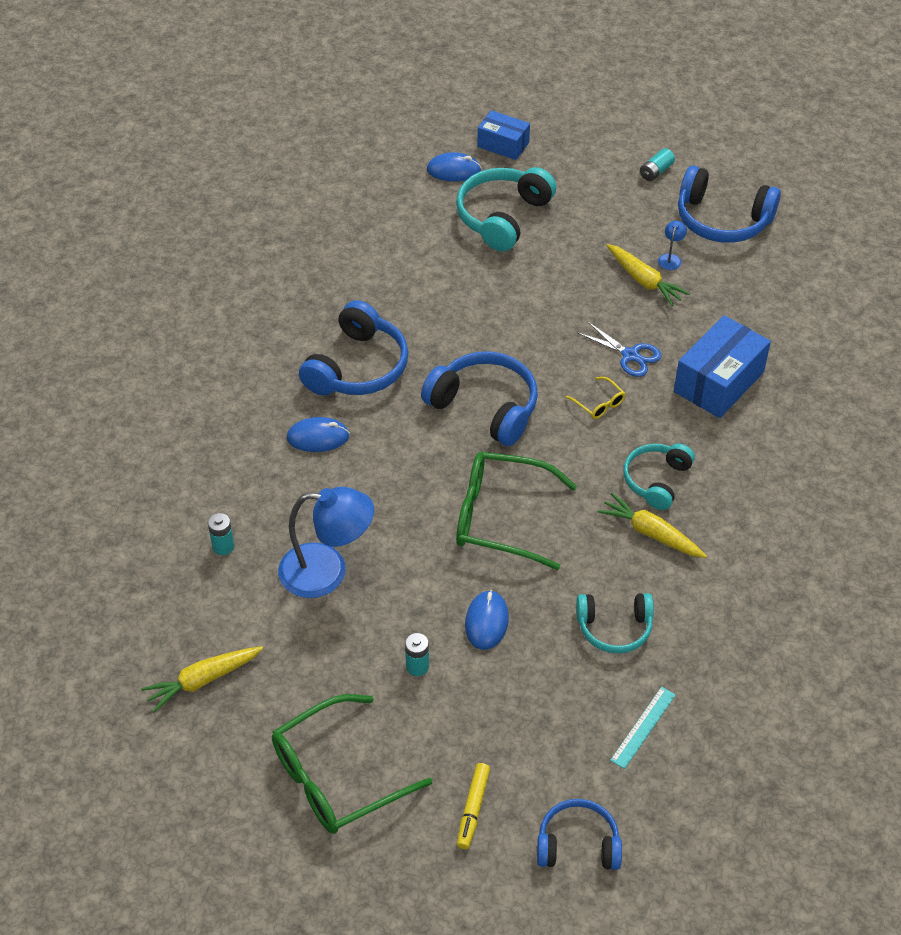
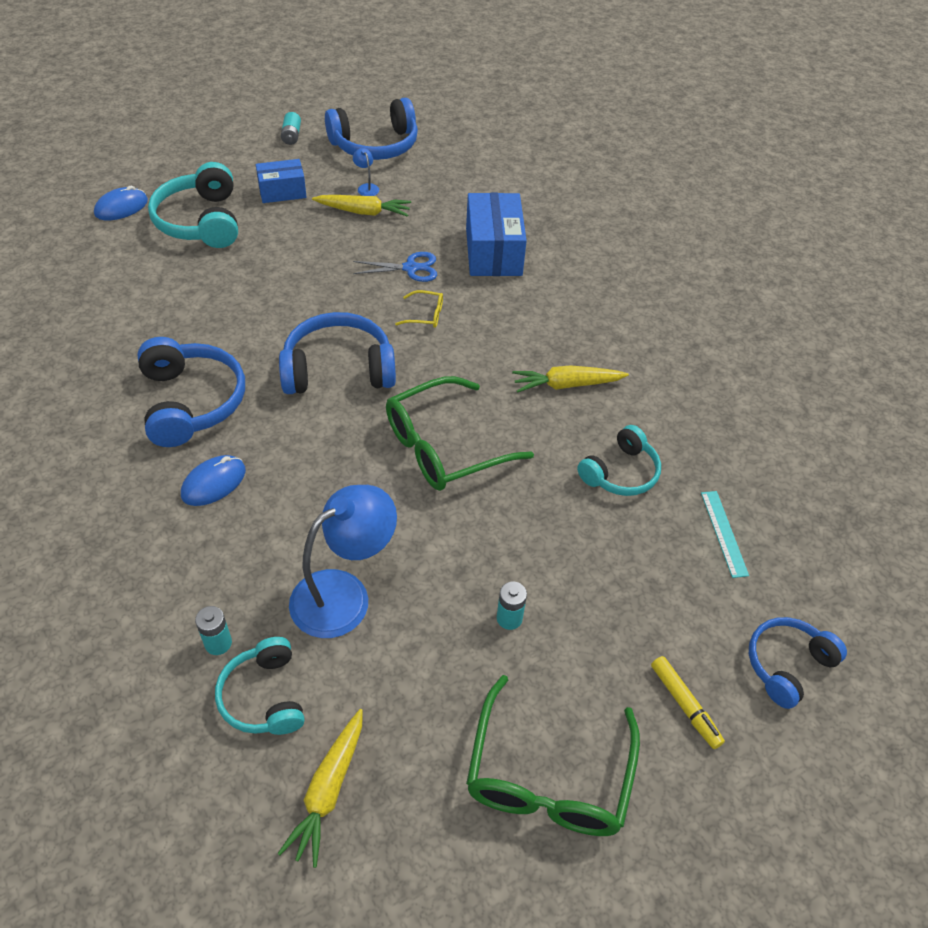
camera: 45 degrees left, 0 degrees up
(486, 622) = (523, 538): blue mouse -> none
(503, 145) = (146, 170): blue box -> blue box (282, 192)
(656, 480) = (528, 344): turquoise headphones -> turquoise headphones (264, 696)

